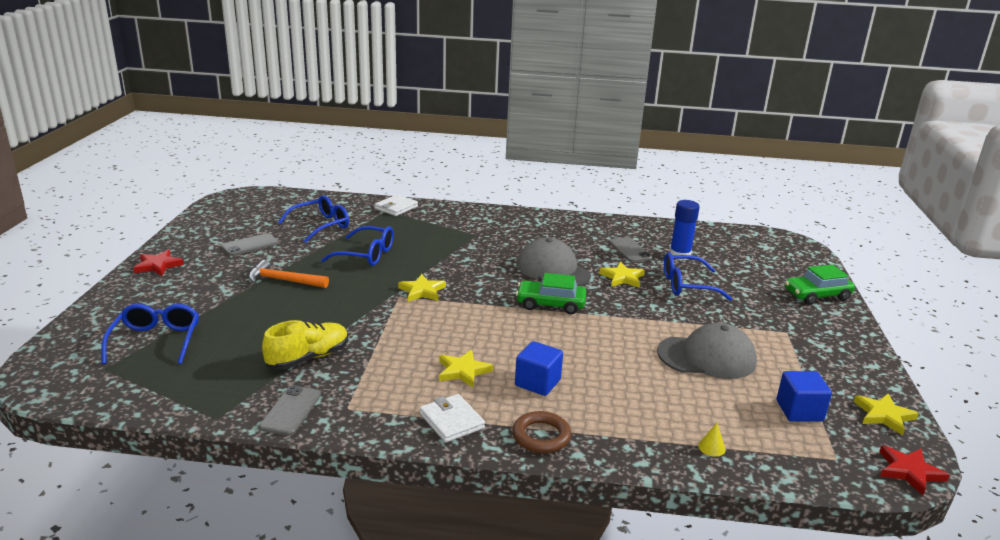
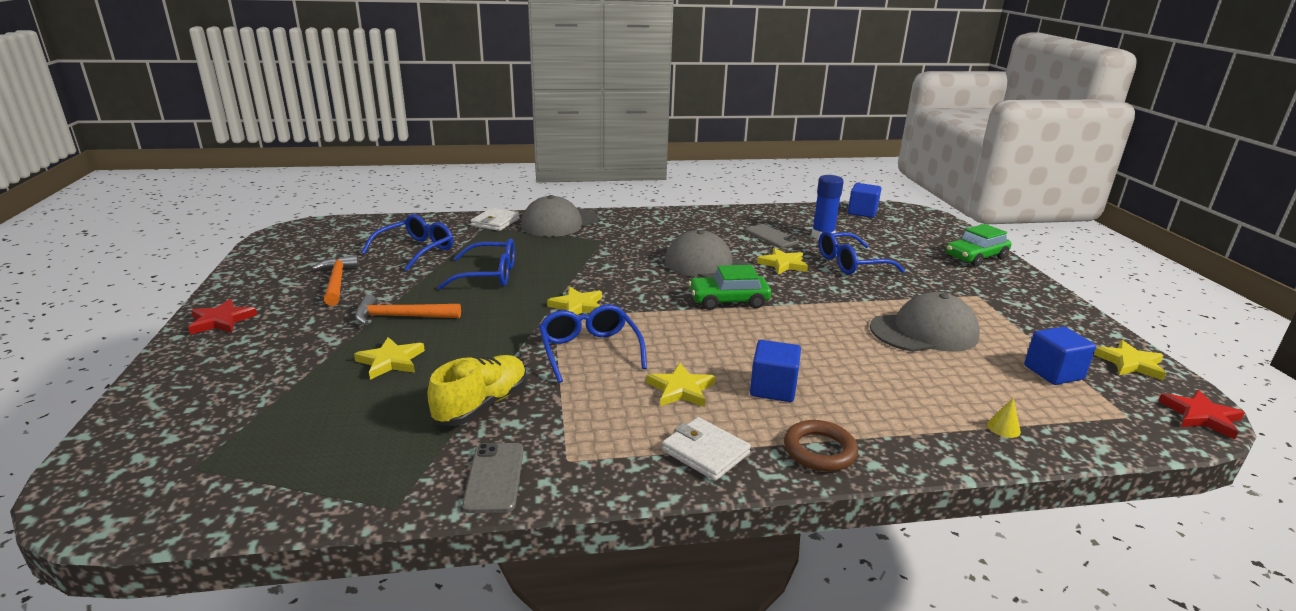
camera: 15 degrees left, 0 degrees up
(156, 341) = (258, 417): blue glasses -> blue glasses (589, 350)
(250, 245) = (337, 281): grey phone -> orange hammer
(260, 314) = (391, 361): none -> yellow star
(449, 214) = (559, 222): none -> grey cap
(737, 236) = (862, 212): none -> blue cube

